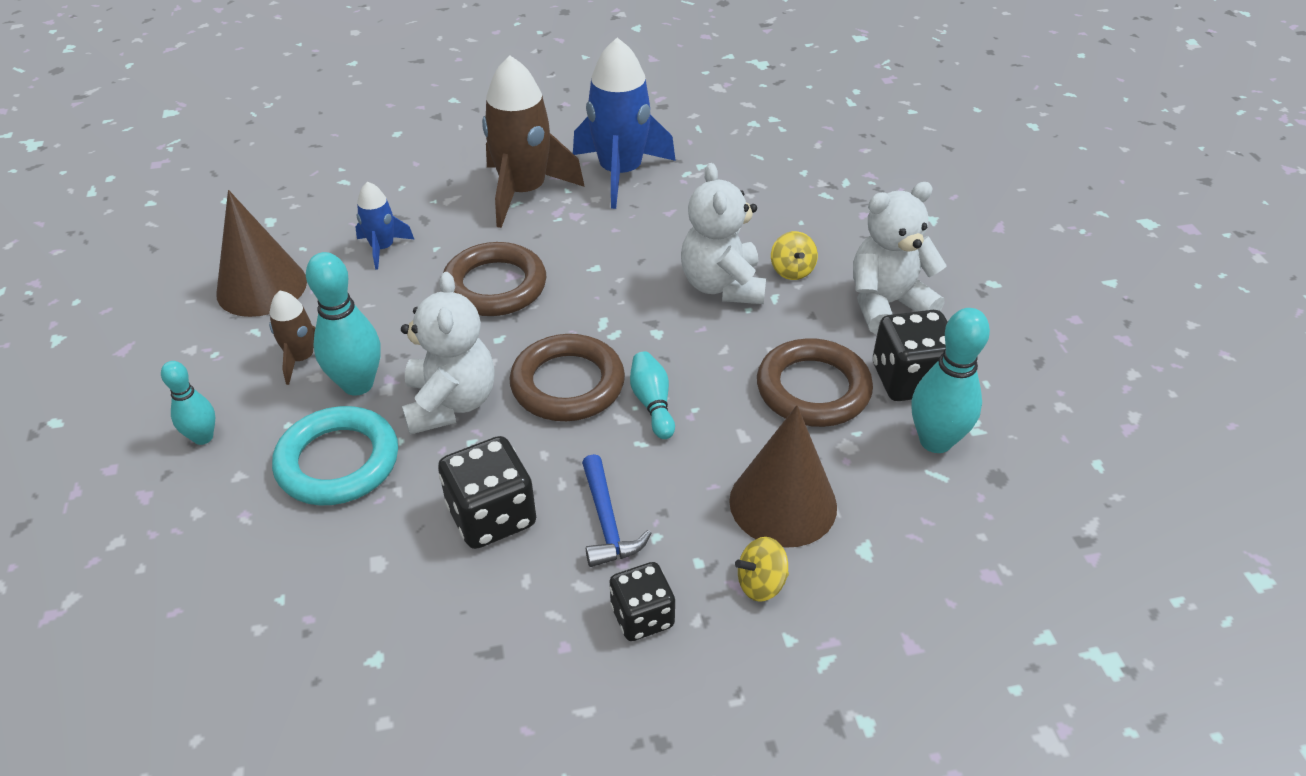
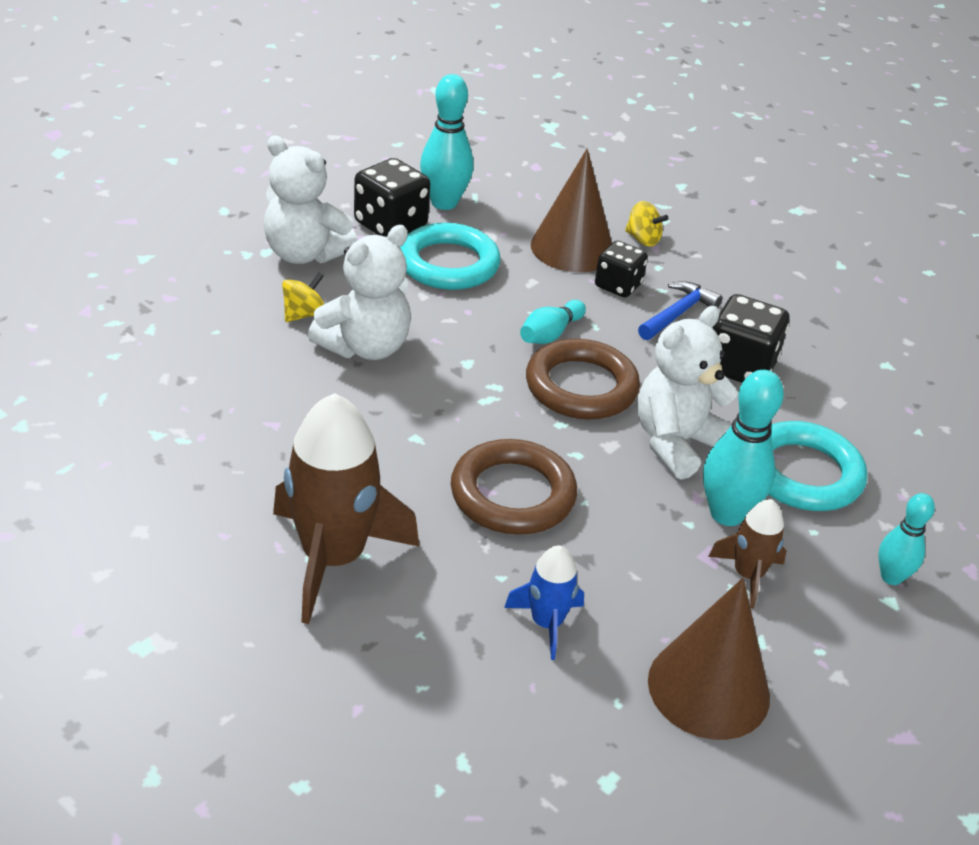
camera: 130 degrees left, 5 degrees down
(621, 173) = (225, 492): blue rocket -> none
(642, 616) = (721, 274): black dice -> black dice (618, 286)
(813, 389) = (448, 264): brown ring -> turquoise ring

